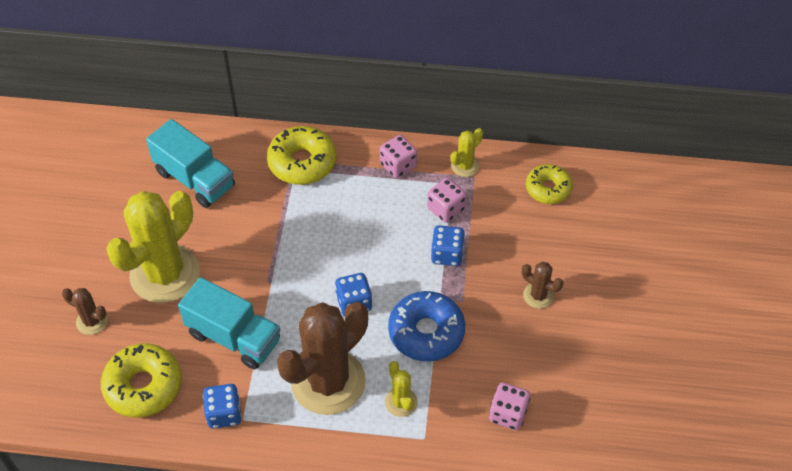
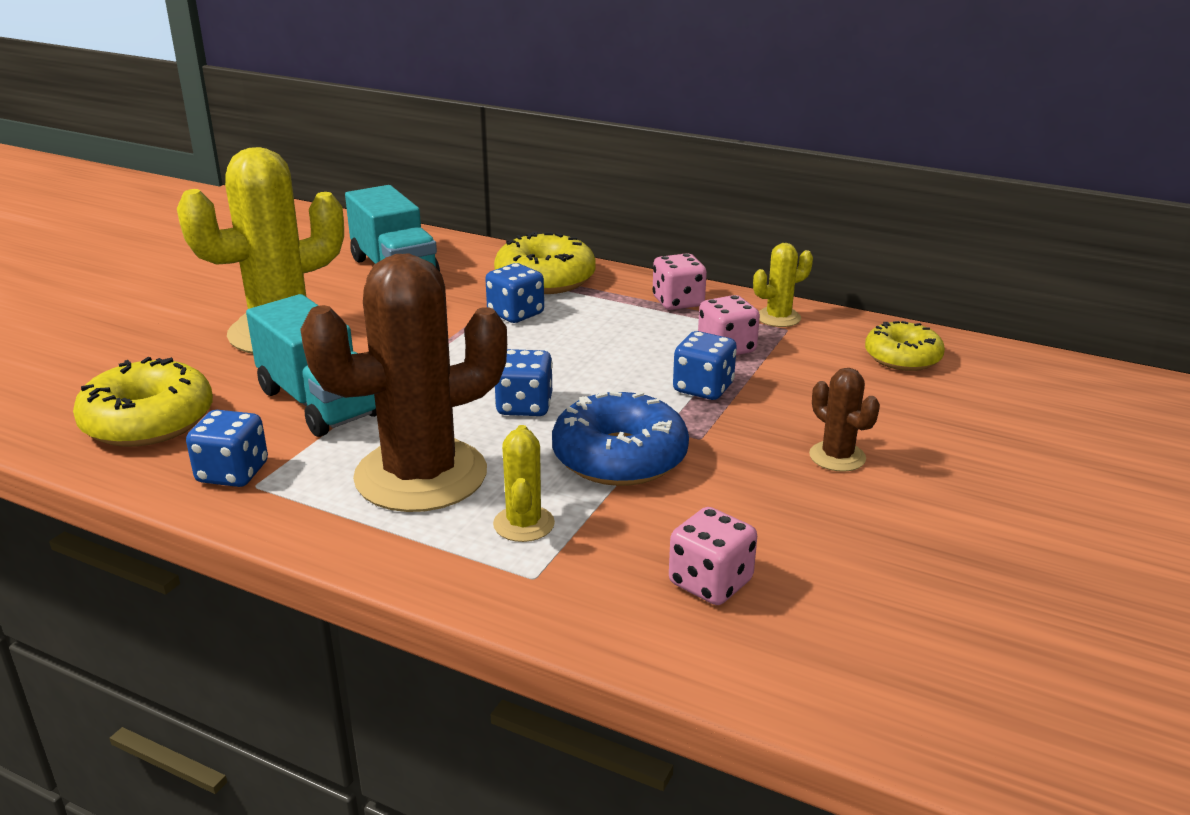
camera: 20 degrees right, 25 degrees down
(92, 321) = (146, 352): brown cactus -> none
(302, 209) = (515, 314): none -> blue dice

